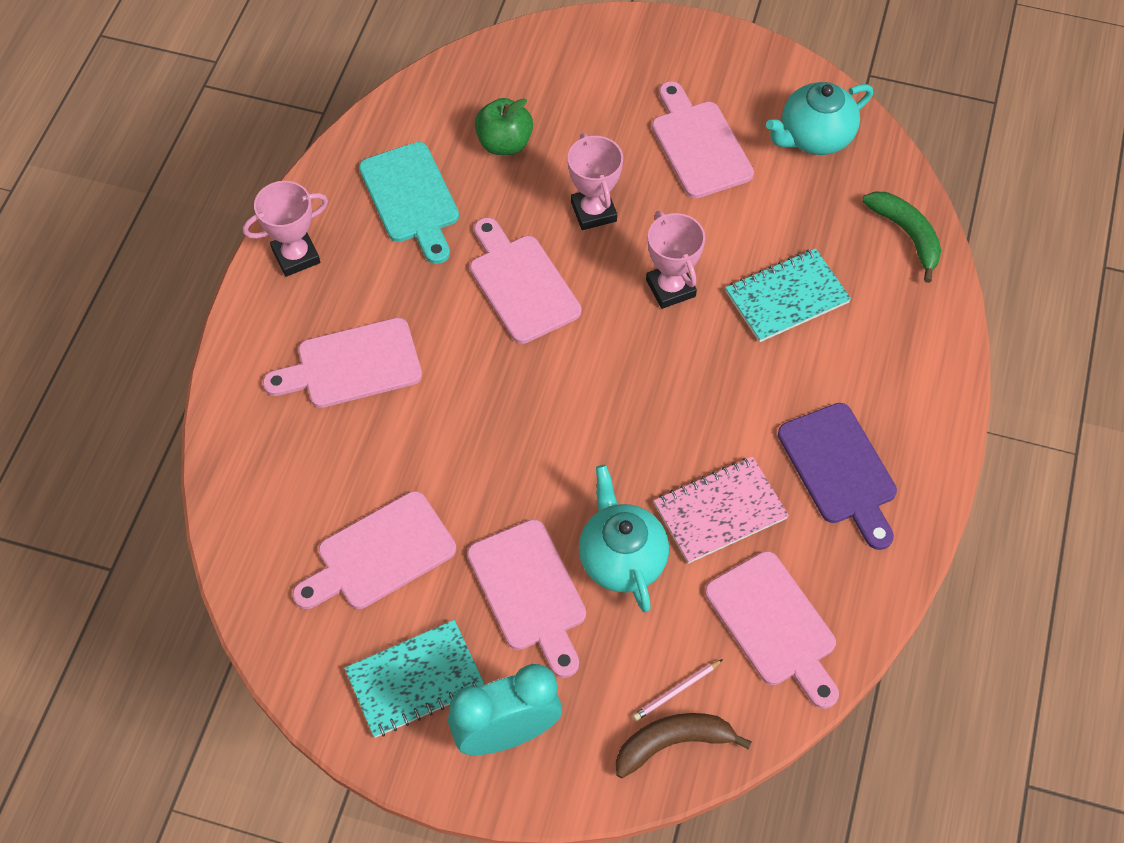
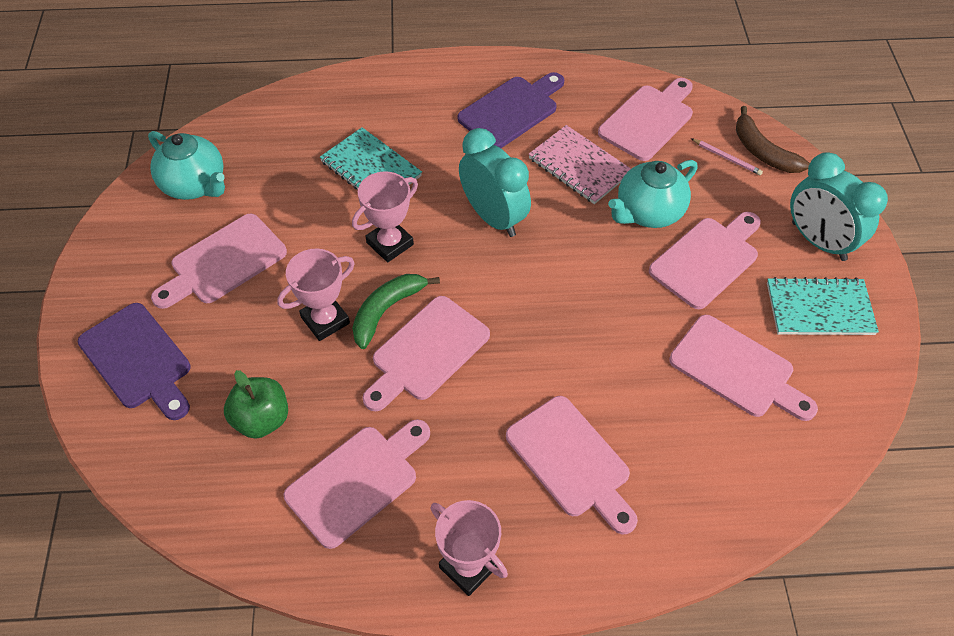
camera: 110 degrees left, 5 degrees down
(411, 198) = (357, 481): turquoise cutting board -> pink cutting board
(415, 680) = (819, 308): turquoise notebook -> turquoise notebook turned 45 degrees counterclockwise
(607, 67) = (138, 360): none -> purple cutting board
(672, 395) = (493, 217): none -> turquoise clock
(906, 234) = (283, 112): green banana -> green banana (386, 311)

